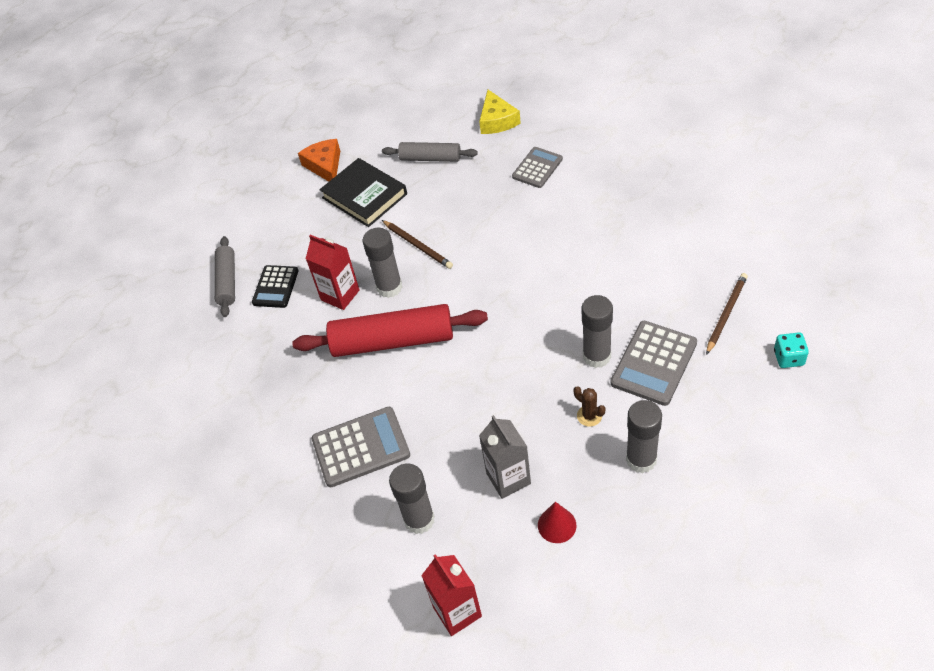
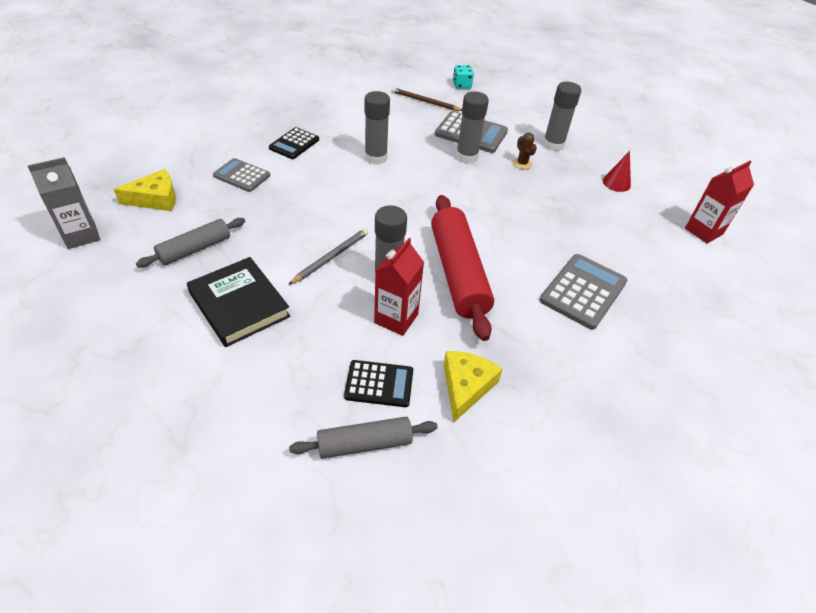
camera: 105 degrees left, 5 degrees down
(263, 342) = (466, 386): none -> yellow cheese
(325, 165) = (165, 349): orange cheese -> none
(361, 447) = (583, 291): grey calculator -> grey calculator turned 60 degrees clockwise
(364, 196) = (239, 305): black book -> black book turned 75 degrees counterclockwise
(418, 246) = (331, 257): brown pencil -> grey pencil
(419, 519) = (640, 252): grey glue stick -> grey glue stick (376, 158)
(430, 158) = (195, 249): grey rolling pin -> grey rolling pin turned 45 degrees clockwise
(508, 478) = (586, 204): grey carton -> grey carton (81, 235)
(589, 416) = (522, 164): brown cactus -> brown cactus turned 60 degrees counterclockwise
(600, 198) = (294, 144): none -> black calculator

